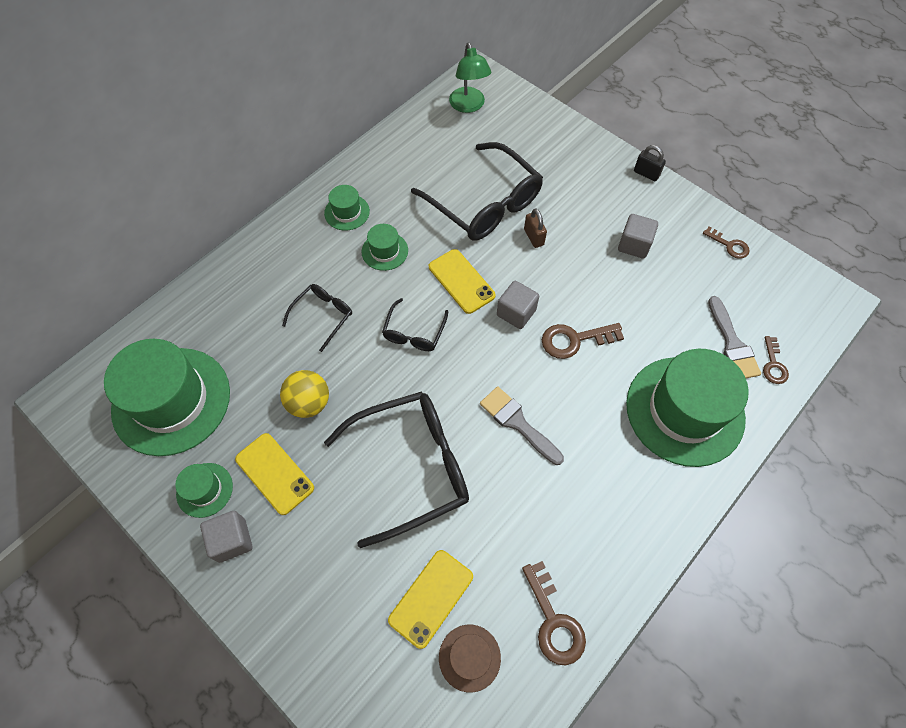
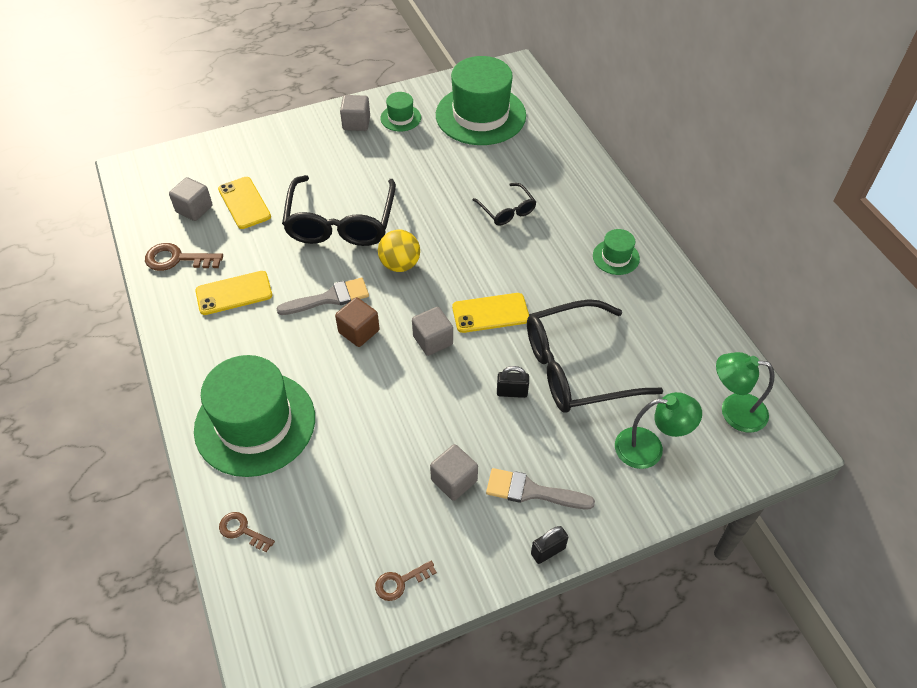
camera: 115 degrees right, 10 degrees down
(274, 473) = (388, 152): yellow phone -> yellow phone (234, 293)
(309, 403) = (432, 182): yellow ball -> yellow ball (400, 264)
(385, 251) = (555, 270): green hat -> none
(414, 332) = (456, 262): black glasses -> none
(469, 657) = (194, 209): brown hat -> grey cube
(530, 142) = (649, 448): none -> green lamp
(533, 237) = (512, 392): brown padlock -> black padlock
(541, 376) = (359, 331): none -> brown cube
(575, 340) = (377, 372): brown key -> none
(732, 343) = (288, 506): grey brush -> grey brush (532, 491)

